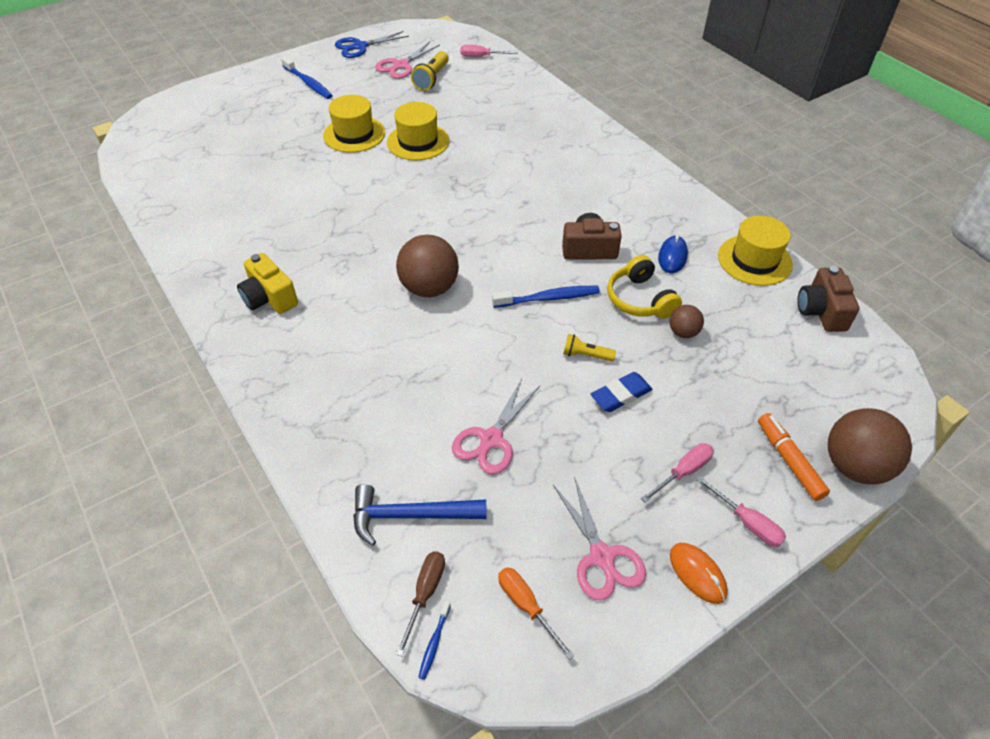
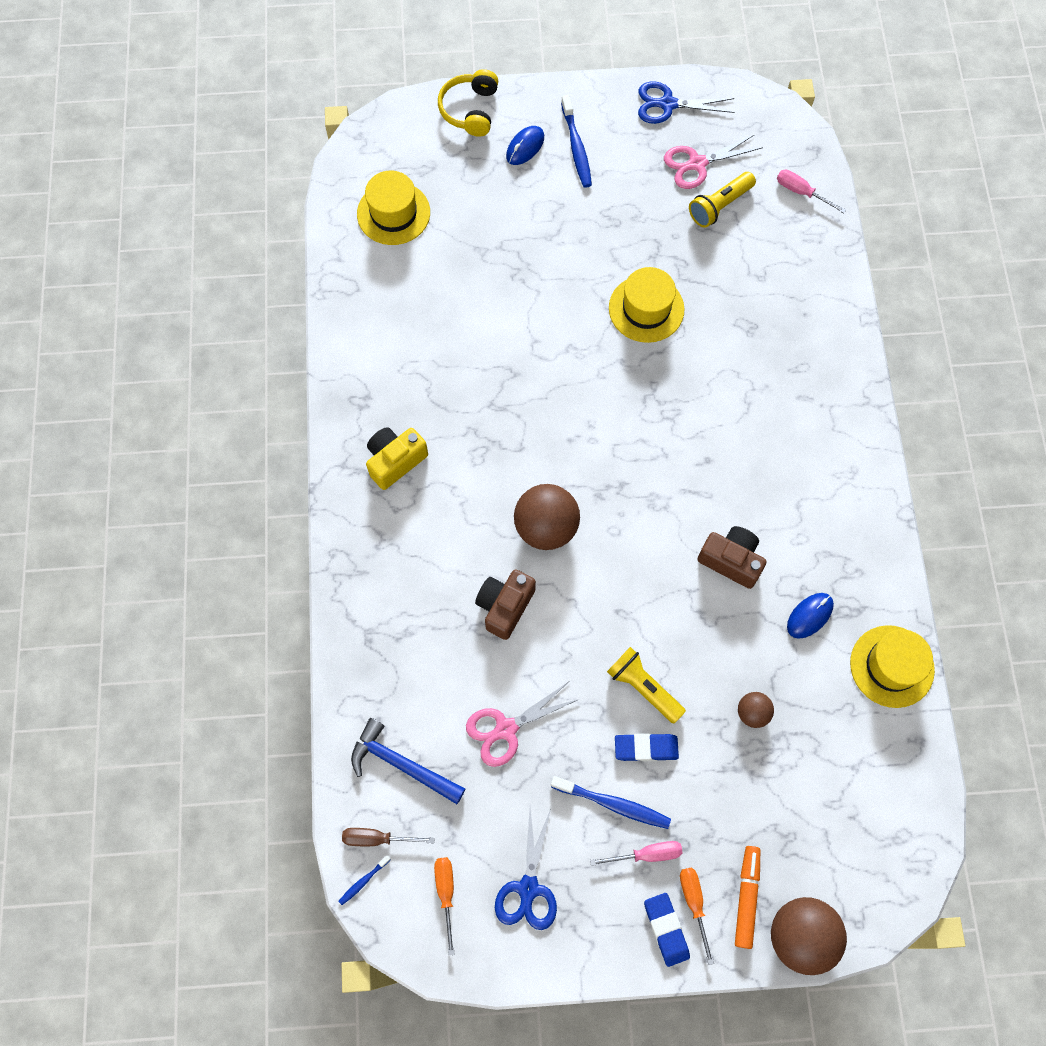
camera: 30 degrees right, 20 degrees up
(269, 94) = (525, 147): none -> blue mouse
(269, 298) = (395, 461): yellow camera -> yellow camera turned 60 degrees clockwise
(354, 134) = (584, 262): yellow hat -> yellow hat (393, 213)
(425, 594) = (377, 838): brown screwdriver -> brown screwdriver turned 135 degrees counterclockwise
(548, 298) = (651, 601): blue toothbrush -> blue toothbrush (613, 804)
(586, 355) = (643, 687): yellow flashlight -> yellow flashlight, size x1.59
(602, 557) = (528, 888): pink scissors -> blue scissors
(639, 299) = (738, 651): yellow headphones -> yellow headphones (470, 110)
(697, 574) = (593, 947): orange mouse -> none
(747, 522) = (666, 929): pink screwdriver -> blue eraser
(752, 489) = (694, 903): none -> orange screwdriver
(821, 311) = (908, 765): brown camera -> brown camera (505, 606)

